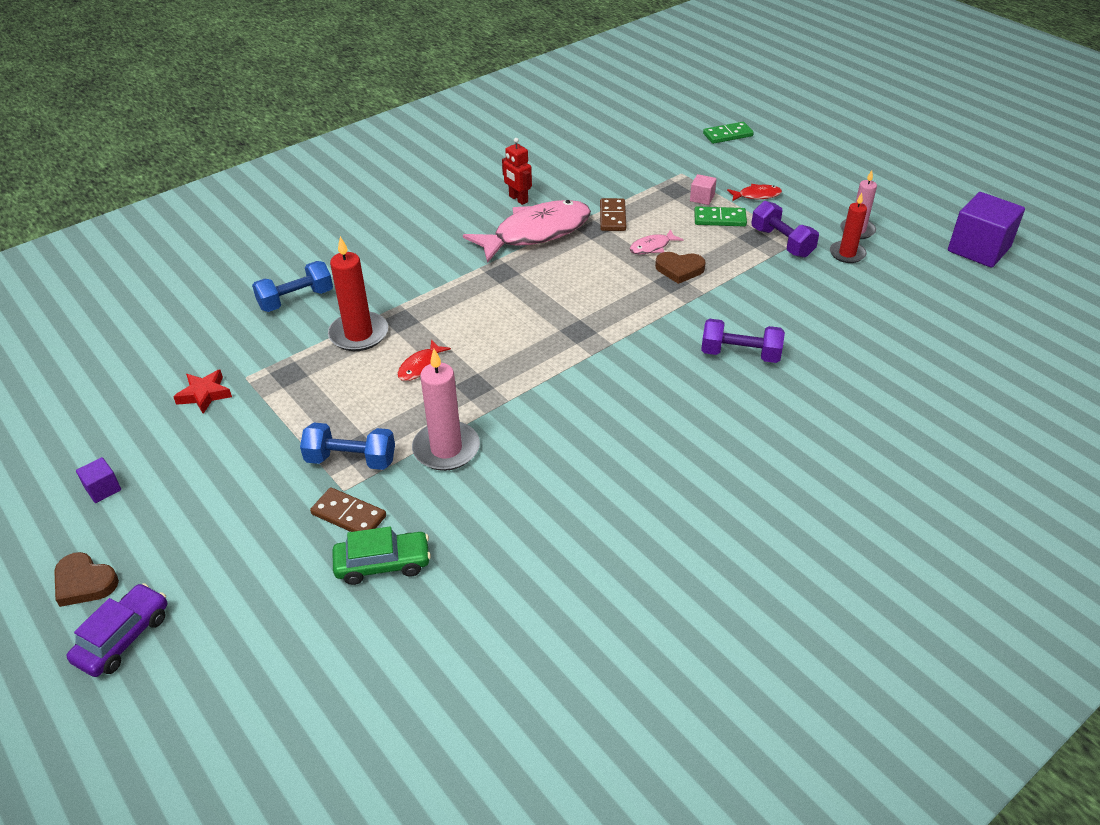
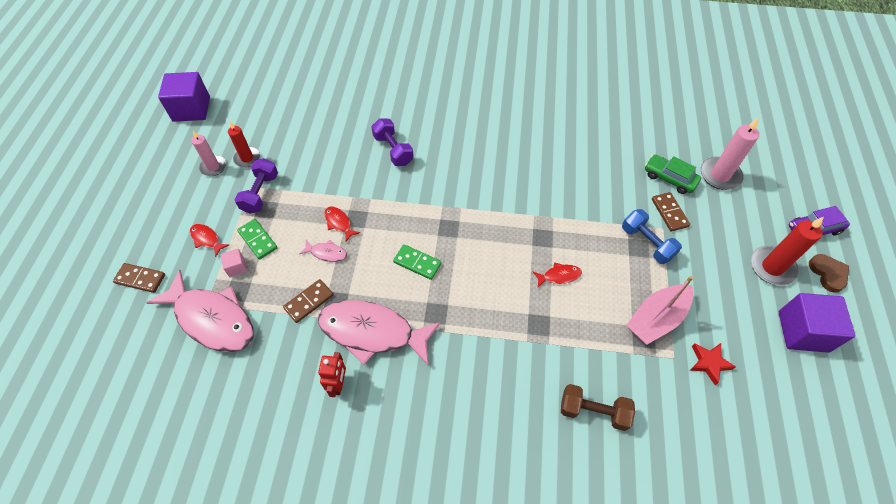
camera: 135 degrees left, 15 degrees up
(103, 489) = (803, 331): purple cube -> purple cube, size x2.18
(285, 396) = (656, 319): none -> pink boat
(296, 299) = (593, 411): blue dumbbell -> brown dumbbell
(359, 334) = (575, 335): red candle -> red candle (772, 267)
(446, 449) = (592, 212): pink candle -> pink candle (720, 175)
(662, 170) = (212, 319): none -> pink fish
(679, 269) = (339, 223): brown heart -> red fish
(727, 135) = (114, 315): green domino -> green domino (417, 263)
(751, 154) = (140, 279): none -> brown domino

